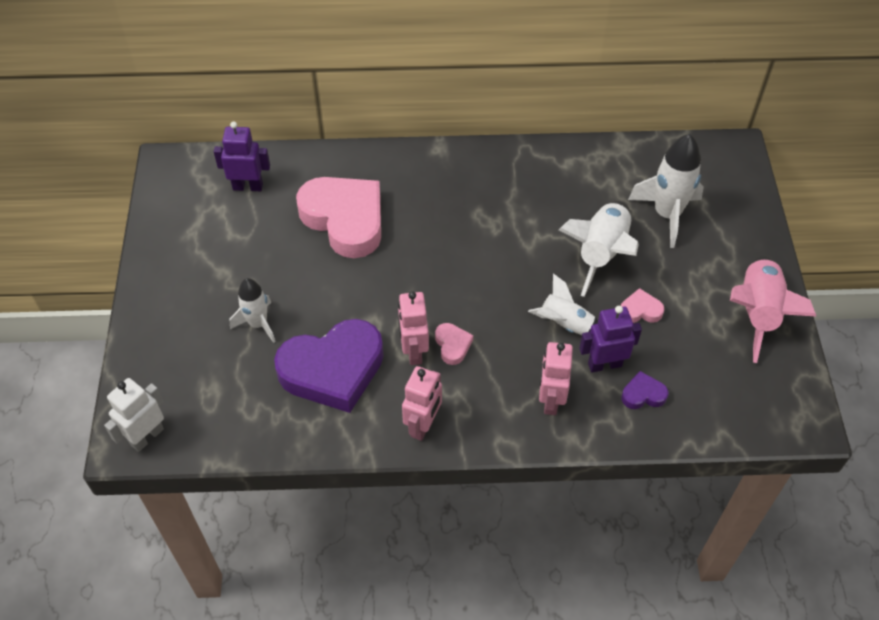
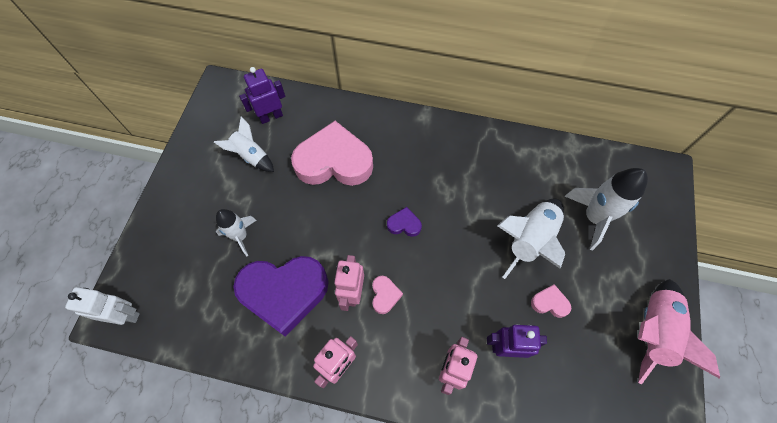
camera: 15 degrees right, 10 degrees up
(147, 436) = (125, 315): white robot -> white robot turned 45 degrees clockwise
(248, 186) = (271, 117): purple robot -> purple robot turned 45 degrees counterclockwise
(345, 219) = (334, 161): pink heart -> pink heart turned 60 degrees counterclockwise
(565, 325) = (483, 300): white rocket -> white rocket (251, 156)
(643, 394) = (532, 386): purple heart -> purple heart (404, 224)

